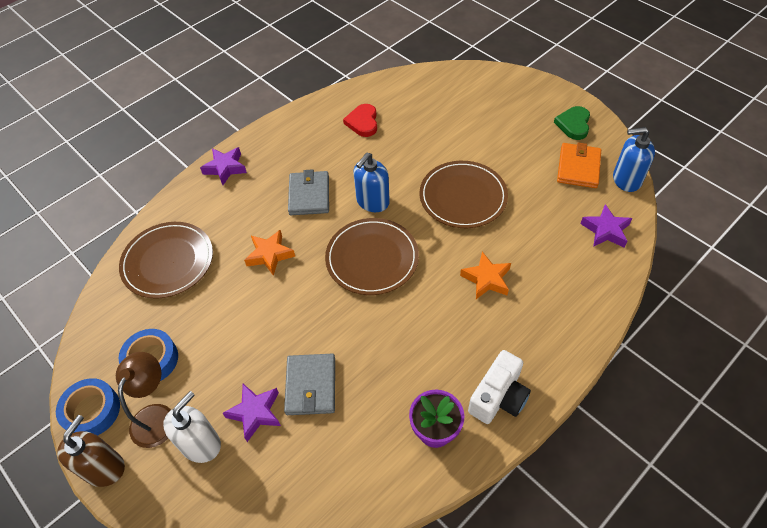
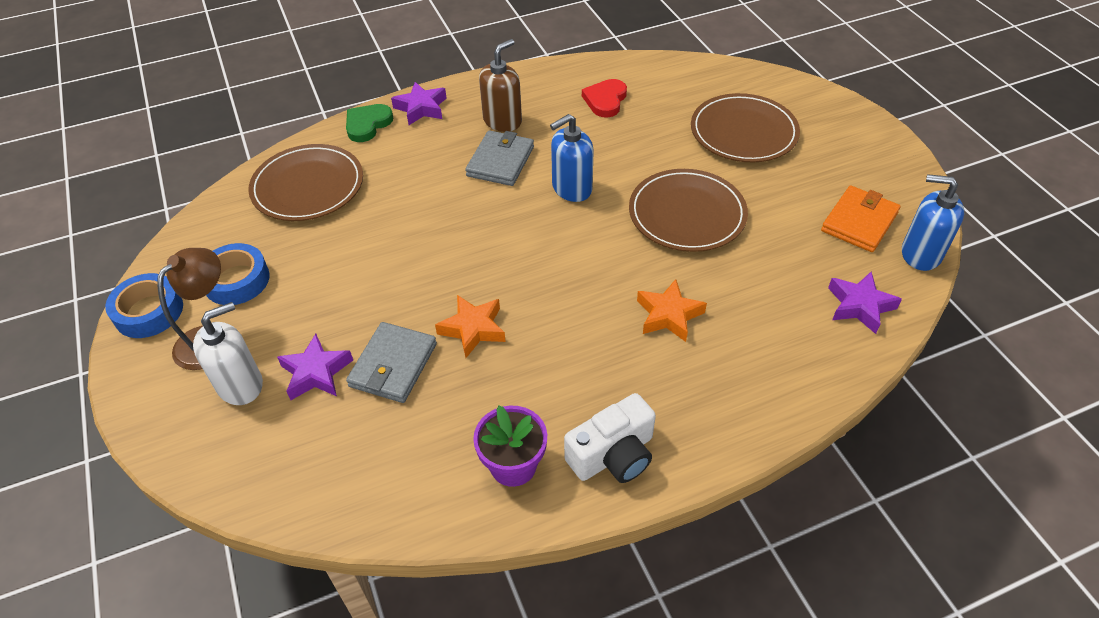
camera: 20 degrees right, 5 degrees down
(104, 468) = (129, 373): brown soap dispenser -> brown soap dispenser (502, 121)
(270, 255) = (422, 211): orange star -> orange star (473, 329)
(372, 258) = (538, 250): brown plate -> brown plate (743, 132)
(573, 124) = (878, 170): green heart -> green heart (367, 125)

